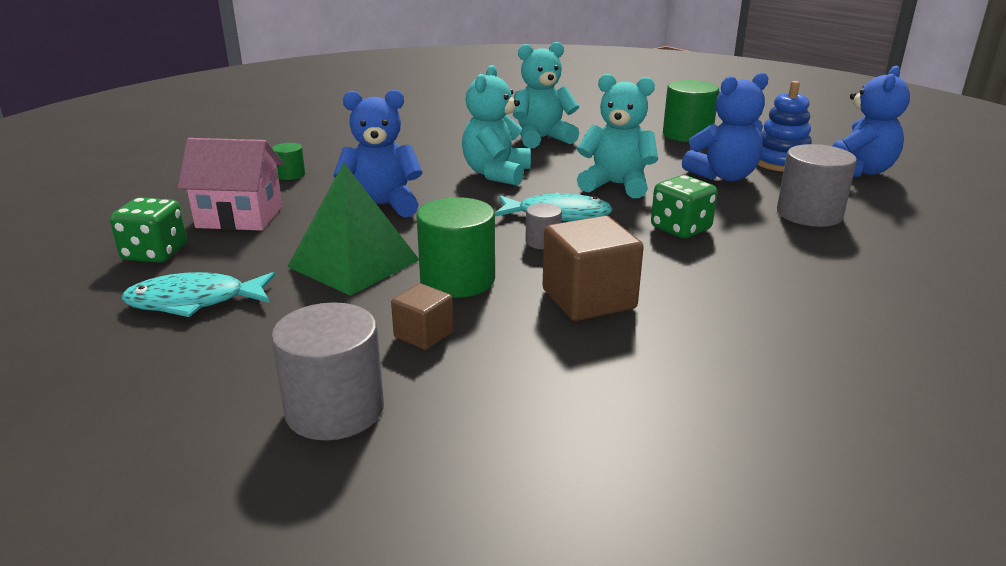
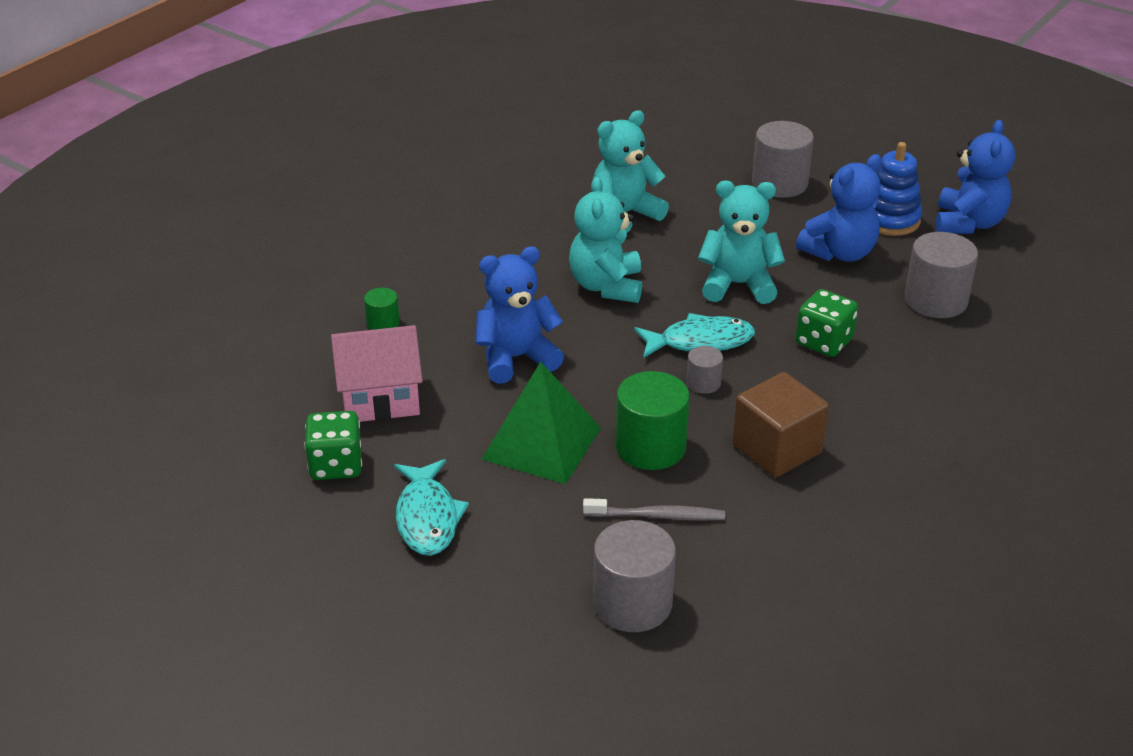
camera: 15 degrees left, 10 degrees up
(194, 301) = (427, 517): turquoise fish -> turquoise fish turned 75 degrees counterclockwise
(423, 334) = (657, 516): brown cube -> grey toothbrush
(687, 135) = (779, 183): green cylinder -> grey cylinder

